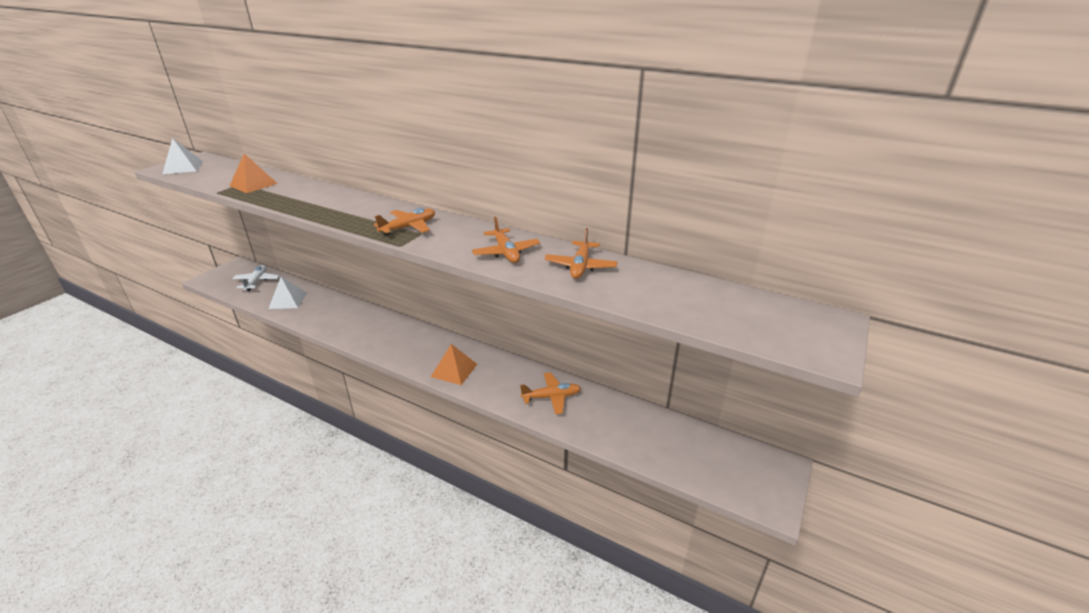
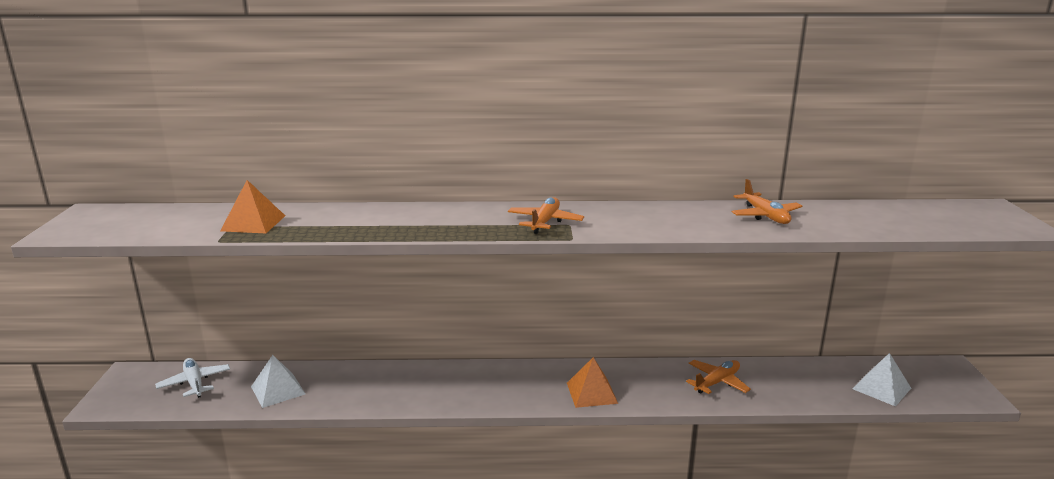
camera: 30 degrees left, 10 degrees down
(183, 167) = (90, 226): white pyramid -> white pyramid (881, 388)
(506, 252) = (682, 220): orange plane -> none

